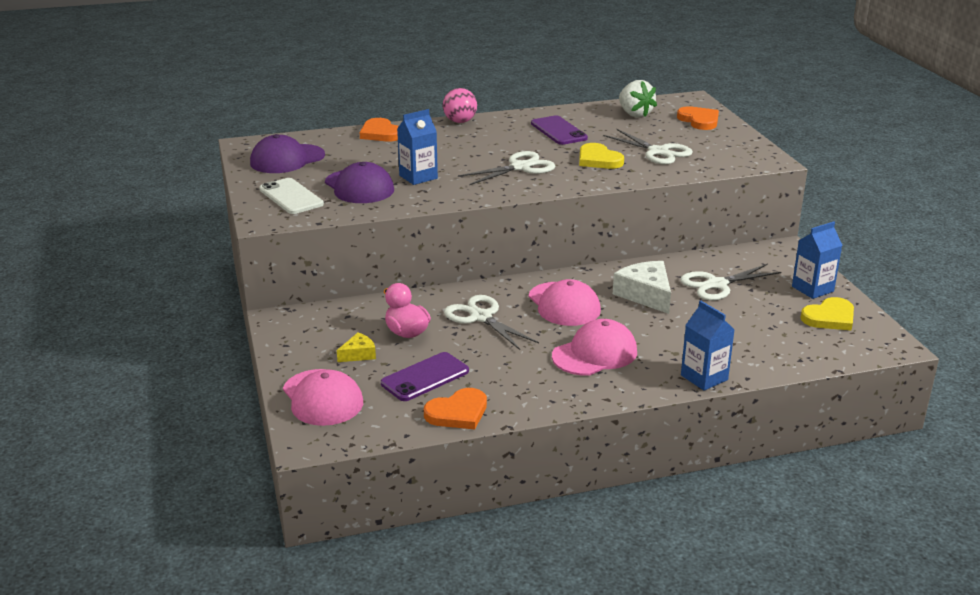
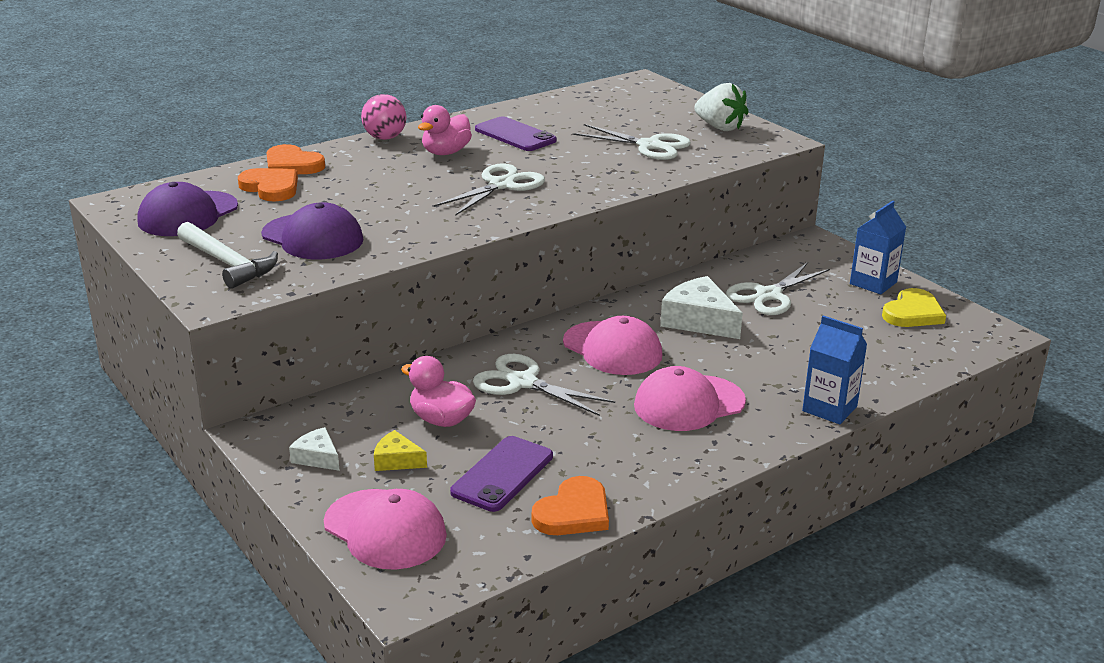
camera: 20 degrees left, 0 degrees up
(291, 197) = (228, 264): white phone -> white hammer
(307, 342) = (317, 457): none -> white cheese
(358, 354) = (397, 460): yellow cheese -> yellow cheese turned 105 degrees counterclockwise
(418, 177) = (381, 214): blue carton -> none
(496, 138) = (446, 152): none -> pink duck
(595, 354) = (689, 403): pink cap -> pink cap turned 150 degrees counterclockwise
(598, 160) = (588, 164): yellow heart -> none
(634, 114) = (589, 105): white strawberry -> white strawberry (720, 127)
(699, 120) = (668, 104): orange heart -> orange heart (271, 187)

